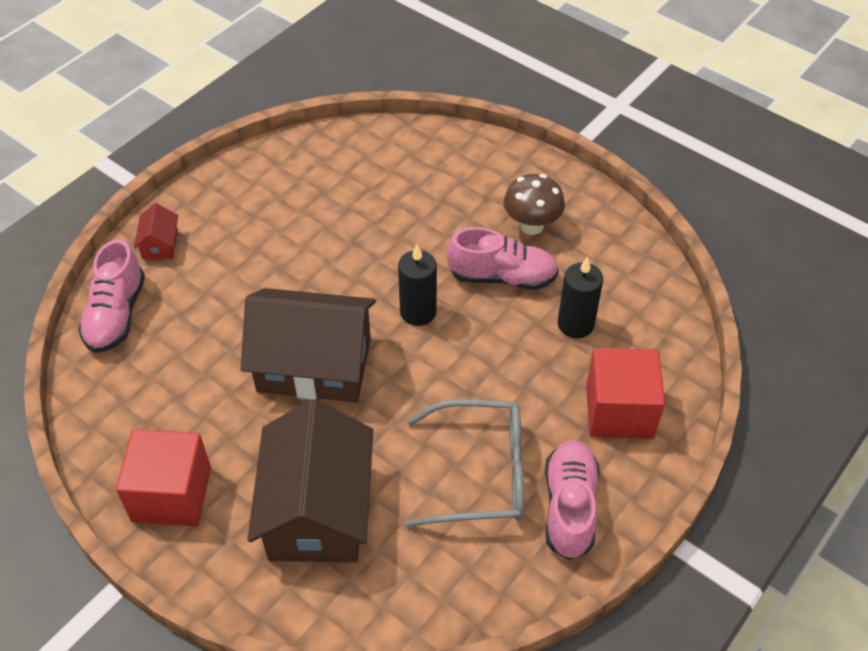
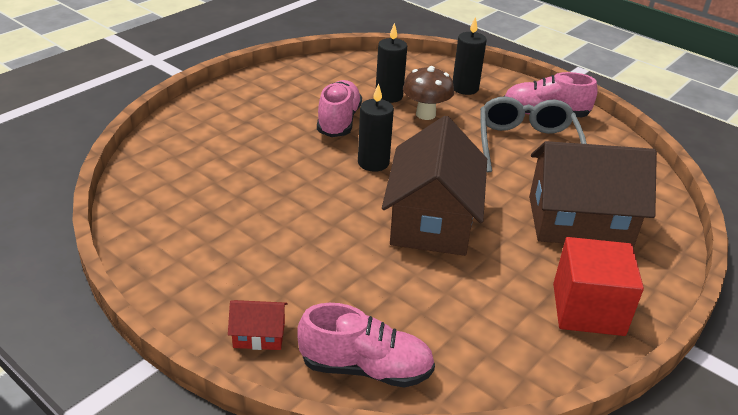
camera: 90 degrees left, 15 degrees down
(531, 226) = (285, 104): brown mushroom -> brown mushroom (425, 114)
(619, 411) = (465, 88): red cube -> black candle

